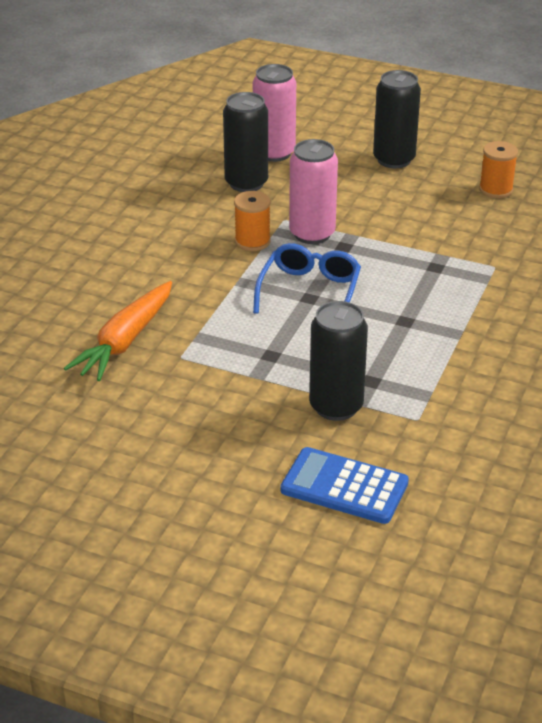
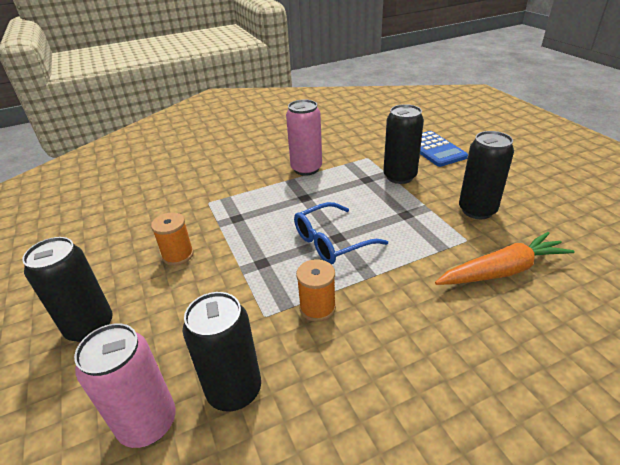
camera: 135 degrees left, 0 degrees up
(197, 400) = (477, 210): none -> black can
(312, 234) = (266, 287): pink can -> pink can (306, 169)
(496, 190) = (101, 250): orange spool -> orange spool (178, 255)

